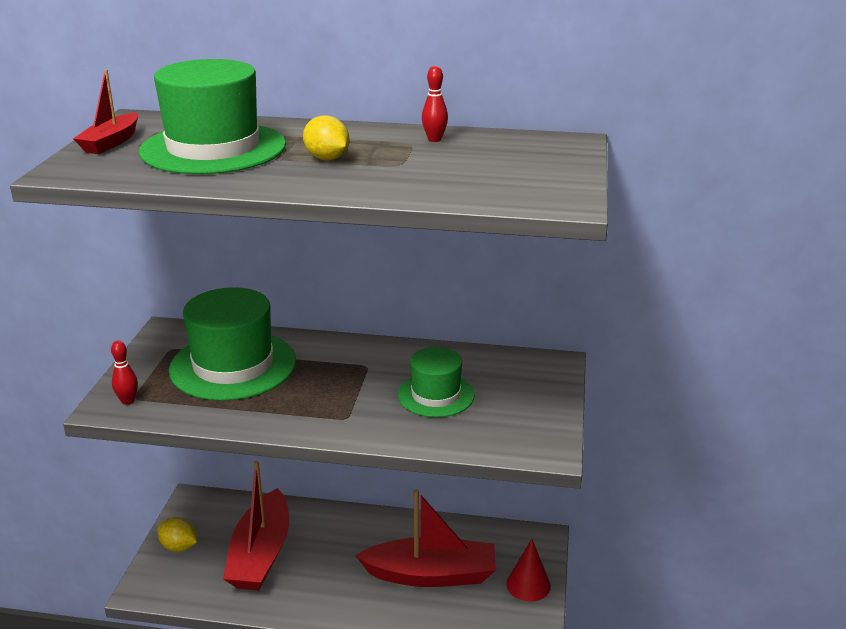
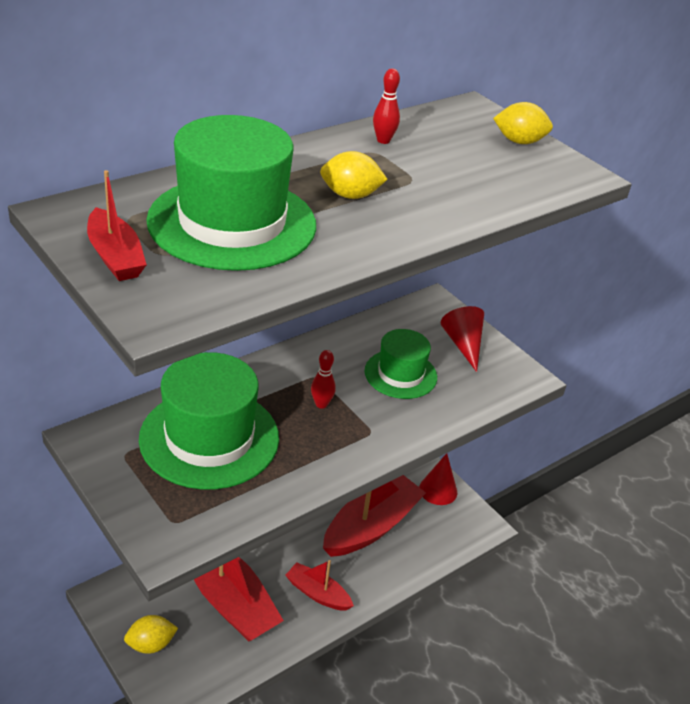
camera: 50 degrees left, 10 degrees up
(128, 401) = (174, 529): red bowling pin -> red bowling pin (321, 404)
(325, 592) = (317, 593): none -> red boat
(529, 401) = (463, 344): none -> red cone
(559, 169) = (519, 141): none -> yellow lemon

